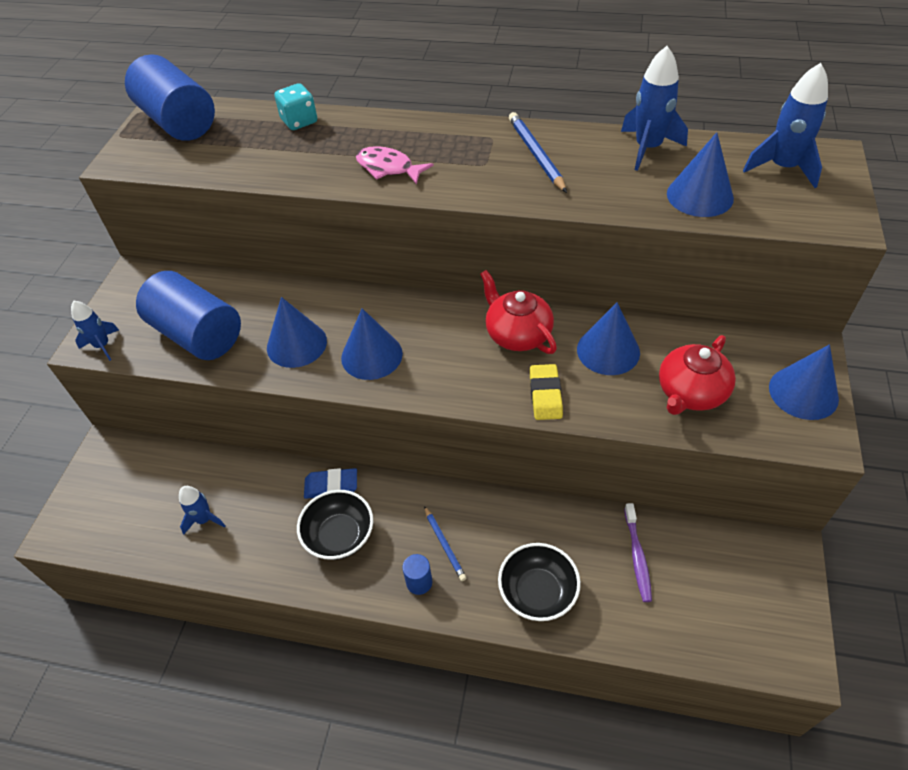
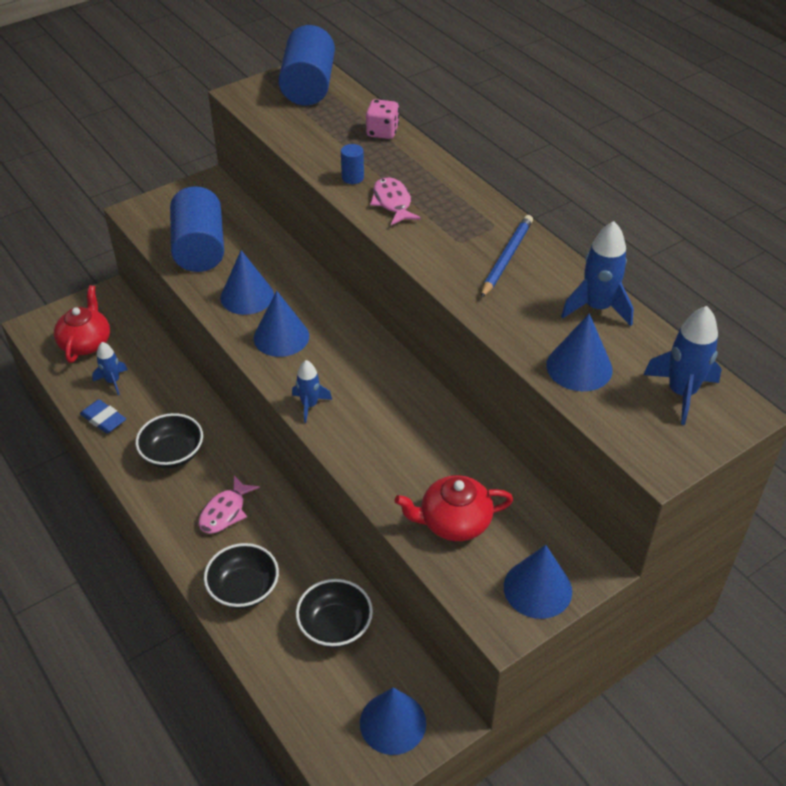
camera: 40 degrees right, 5 degrees down
(102, 346) = (142, 218): blue rocket -> blue rocket (309, 405)
(299, 121) = (382, 132): turquoise dice -> pink dice
(331, 486) = (204, 420): blue eraser -> blue eraser (103, 419)
(419, 582) = (183, 520): blue cylinder -> blue cylinder (352, 177)
(444, 545) = (225, 512): blue pencil -> pink fish
(517, 334) = (391, 393): red teapot -> red teapot (86, 343)
(545, 395) = (354, 445): yellow eraser -> none
(608, 350) = (437, 450): blue cone -> blue cone (393, 722)
(637, 556) = (335, 626): purple toothbrush -> black bowl

